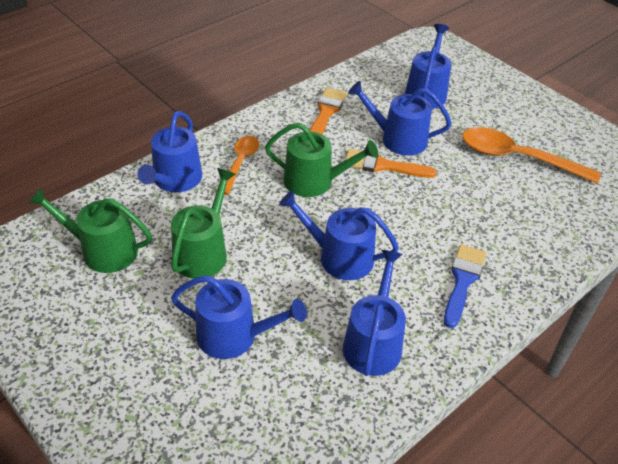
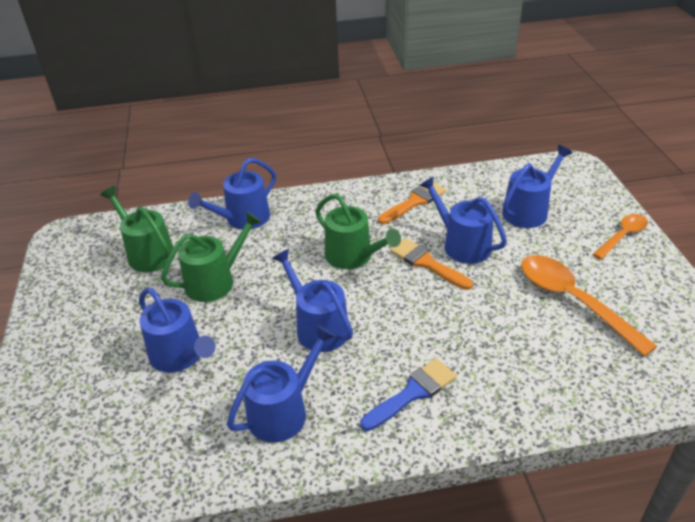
camera: 35 degrees right, 5 degrees down
(240, 163) = (304, 221): orange spoon -> orange spoon (622, 236)

